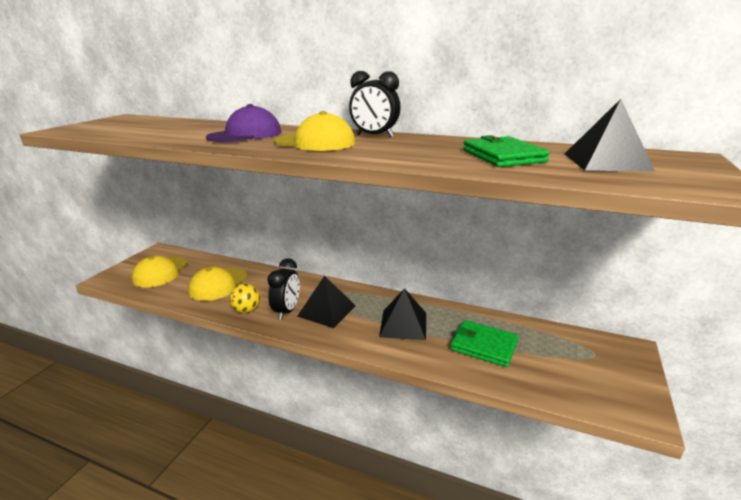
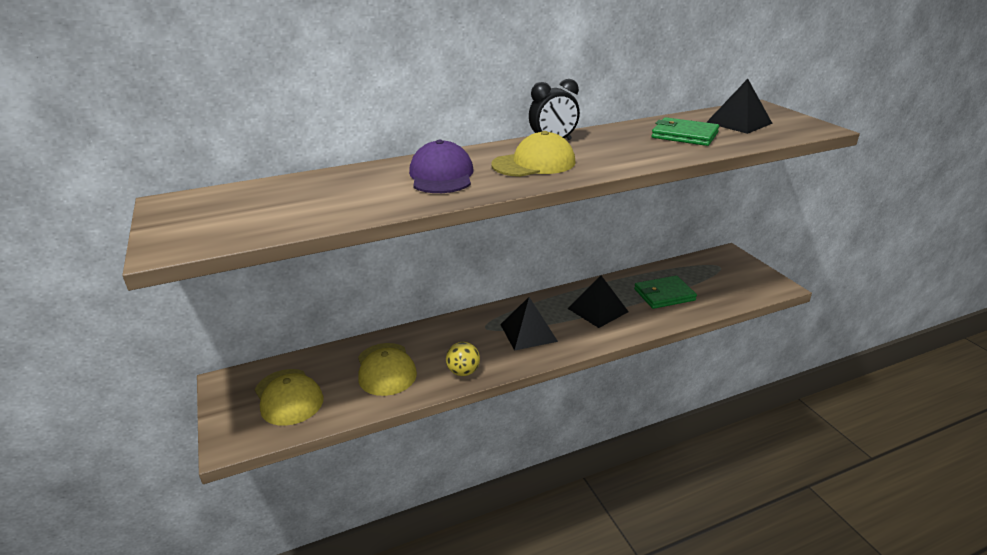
camera: 45 degrees left, 5 degrees up
(287, 311) = (498, 351): black clock -> none

